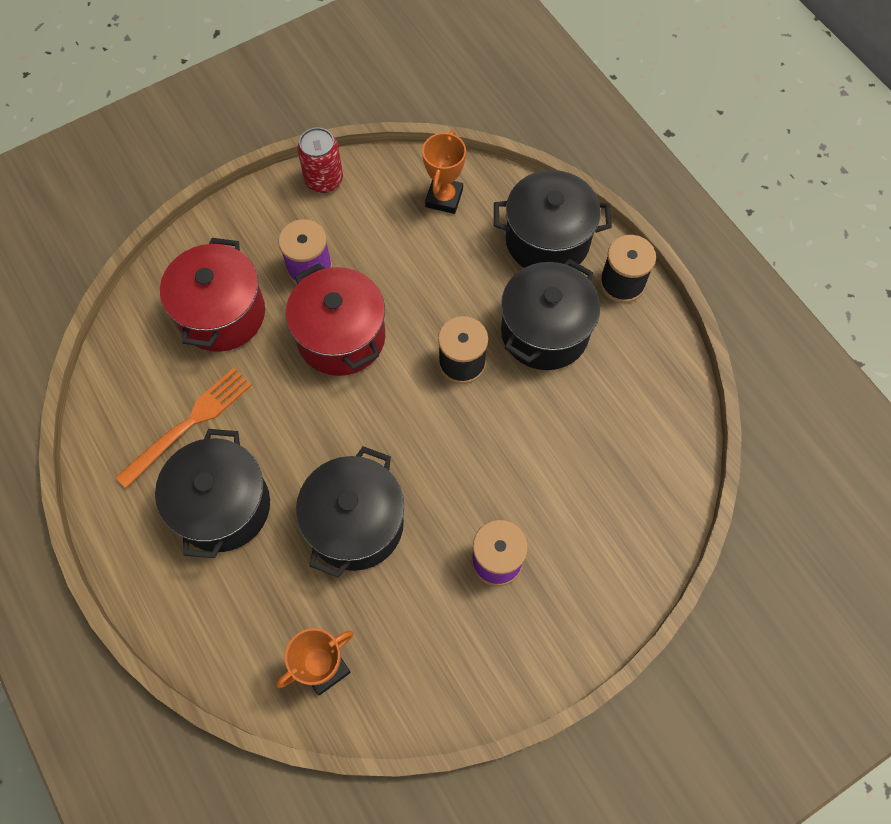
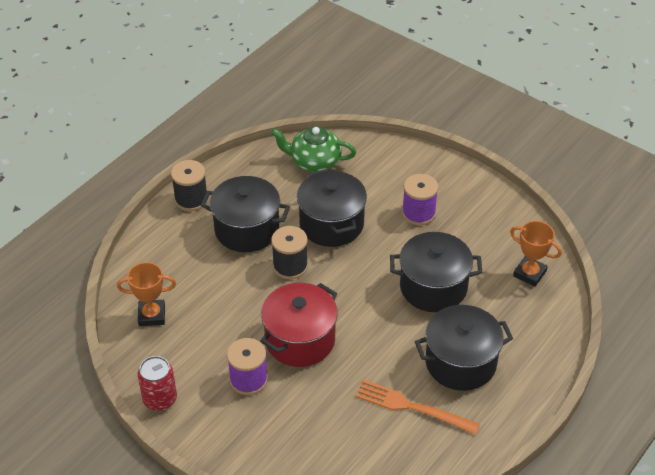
camera: 110 degrees left, 20 degrees down
(222, 314) = (313, 422): red pot -> none
(547, 240) = (169, 246): black pot -> black pot (331, 224)
(649, 455) = (314, 161): none -> green teapot

